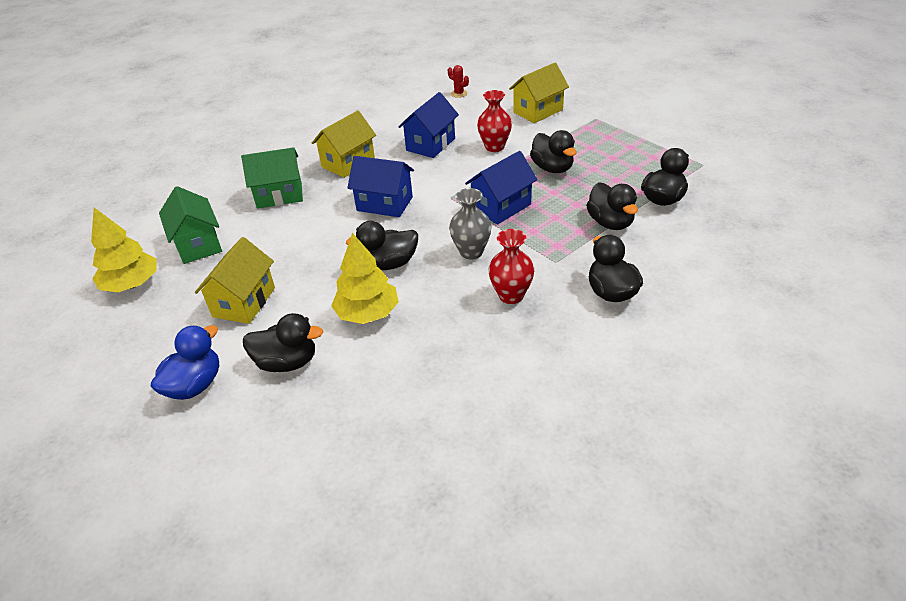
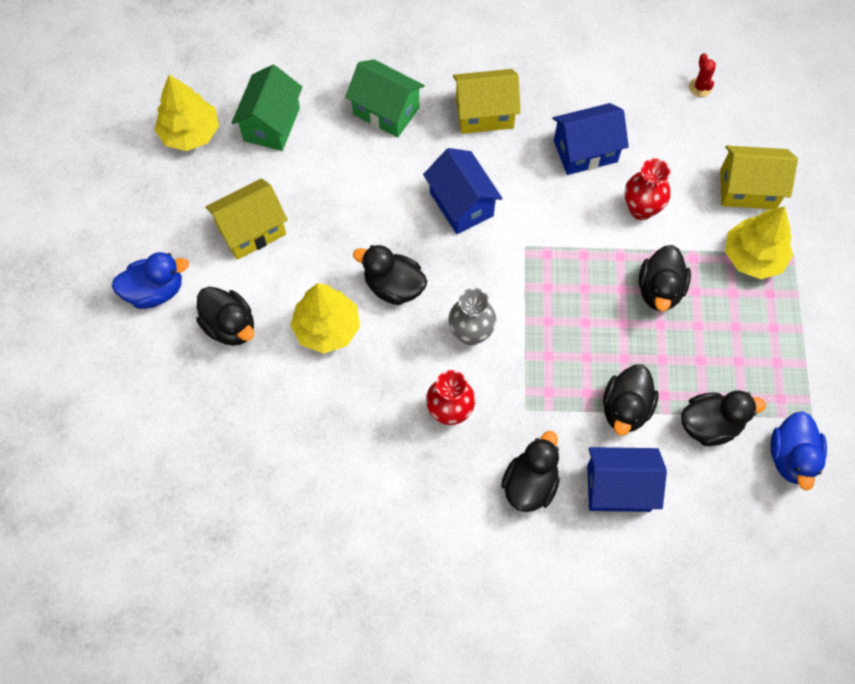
camera: 40 degrees right, 25 degrees up
(501, 207) = (555, 300): blue house -> blue house (618, 488)
(579, 130) = (753, 256): none -> yellow tree
(721, 184) = (791, 457): none -> blue duck

